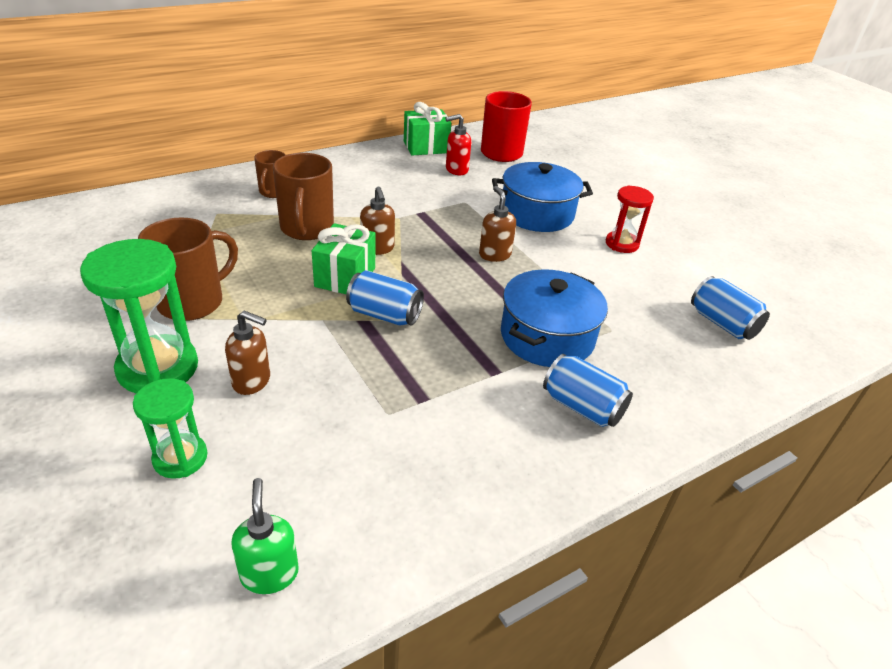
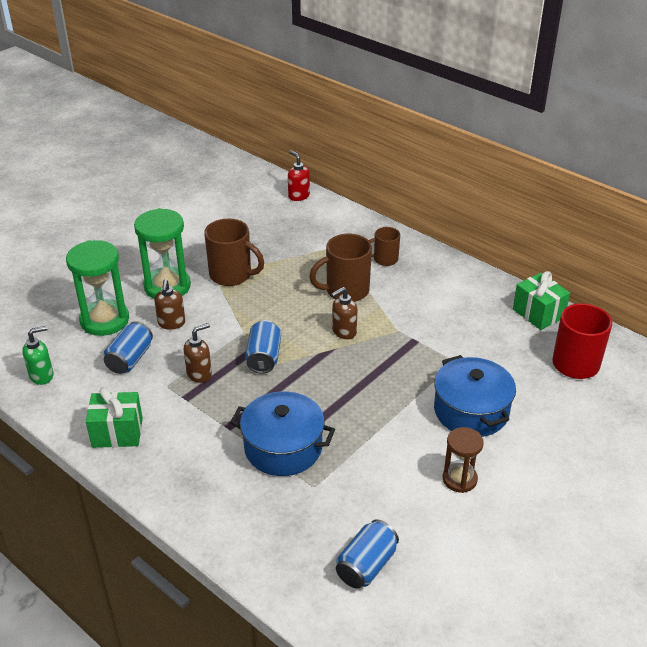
camera: 75 degrees right, 0 degrees up
(180, 458) = (104, 320): green hourglass -> green hourglass, size x1.69
(345, 277) = (297, 327): green gift -> green gift (117, 432)
(456, 170) = (510, 342): red soap dispenser -> red soap dispenser (298, 196)
(494, 254) = (380, 397): brown soap dispenser -> brown soap dispenser (199, 374)
(582, 406) = (211, 479): blue can -> blue can (130, 359)
(622, 244) = (459, 479): red hourglass -> brown hourglass

